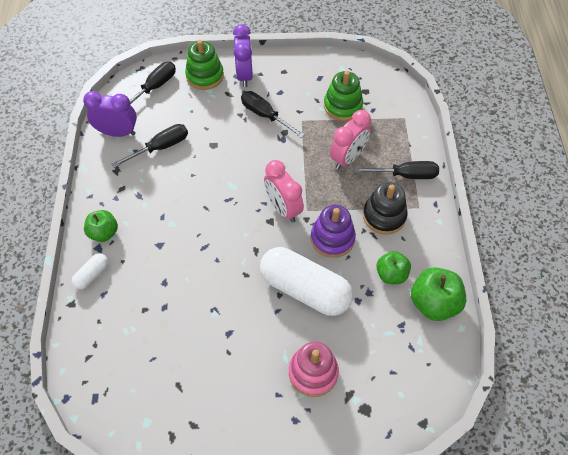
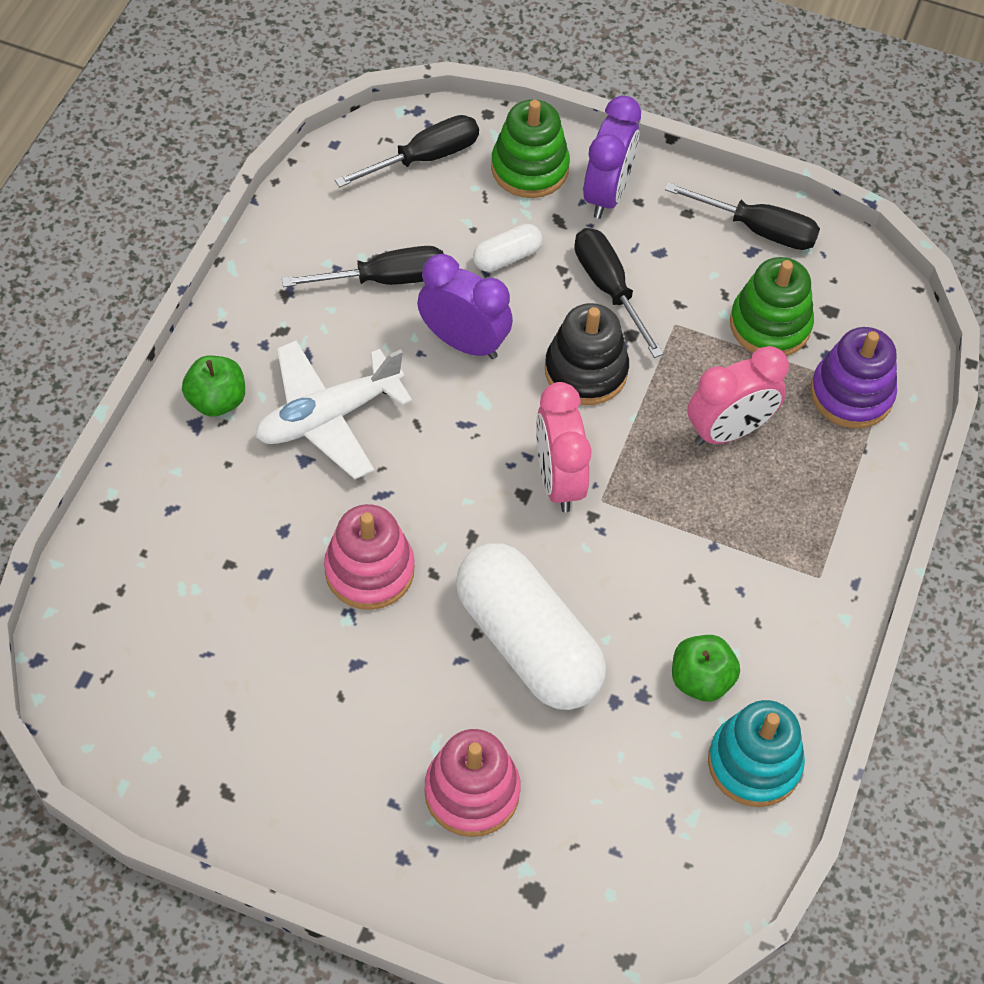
camera: 20 degrees right, 0 degrees up
(92, 274) = (166, 467): white capsule -> white capsule (507, 257)
(118, 132) = (319, 222): purple clock -> purple clock (464, 342)
(162, 220) = (328, 417): none -> white plane
(215, 285) = (369, 570): none -> pink stacking toy
(332, 238) = (623, 570): purple stacking toy -> purple stacking toy (851, 394)
(384, 216) = (743, 567): black stacking toy -> black stacking toy (586, 371)
(405, 175) = (825, 506): black screwdriver -> black screwdriver (758, 229)
(433, 303) = (754, 763): green apple -> turquoise stacking toy

